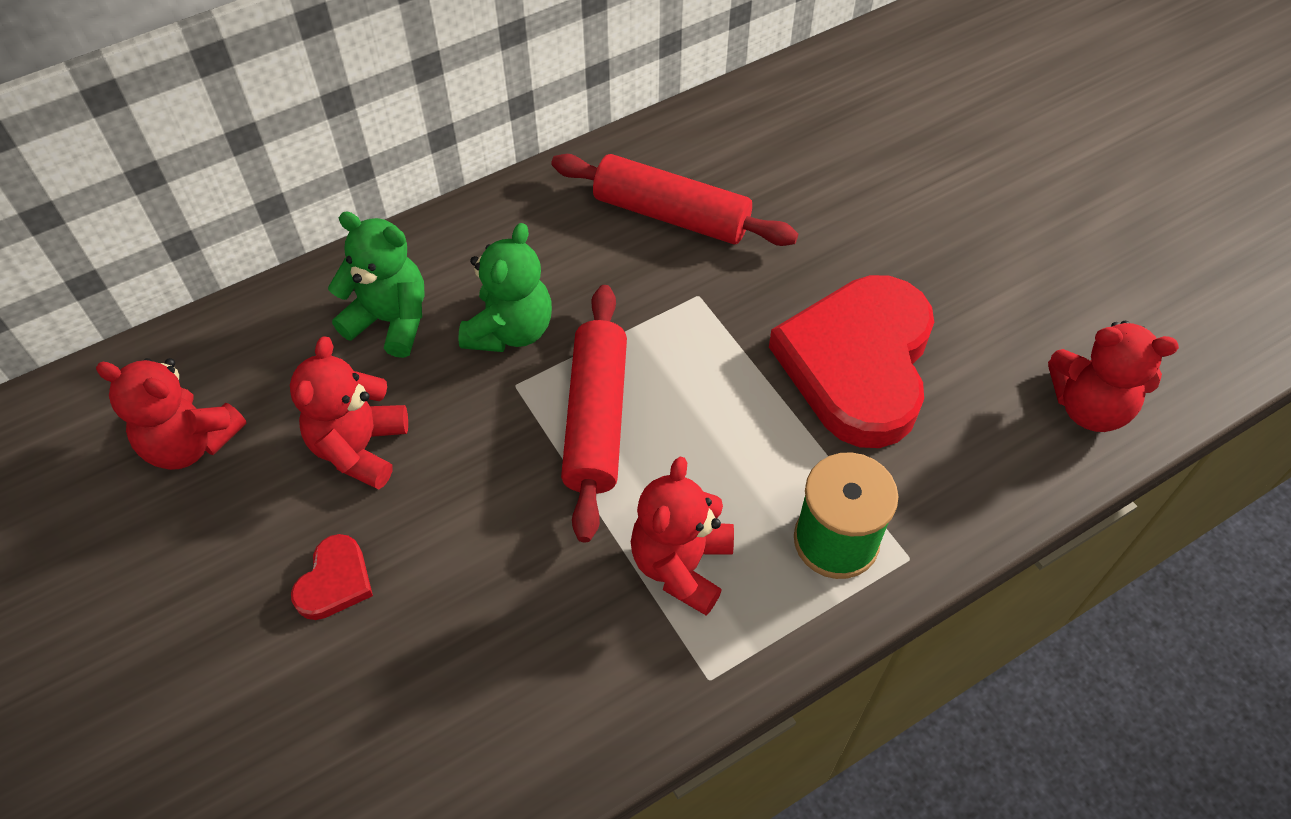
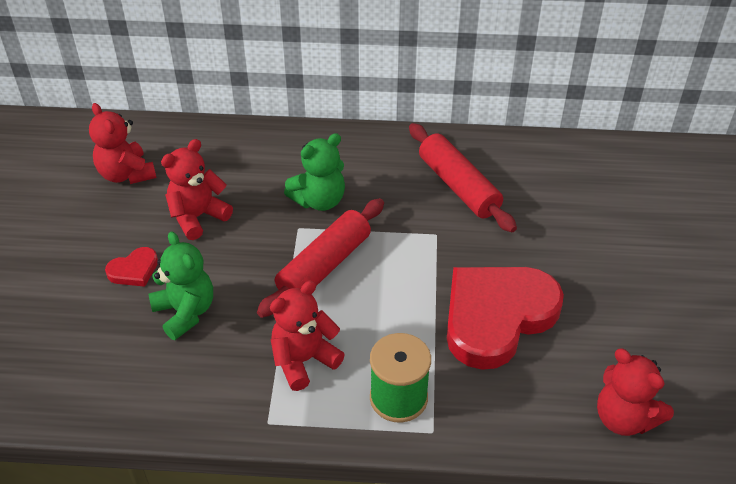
camera: 35 degrees right, 10 degrees down
(390, 320) = (264, 166): green teddy bear -> green teddy bear (185, 312)

